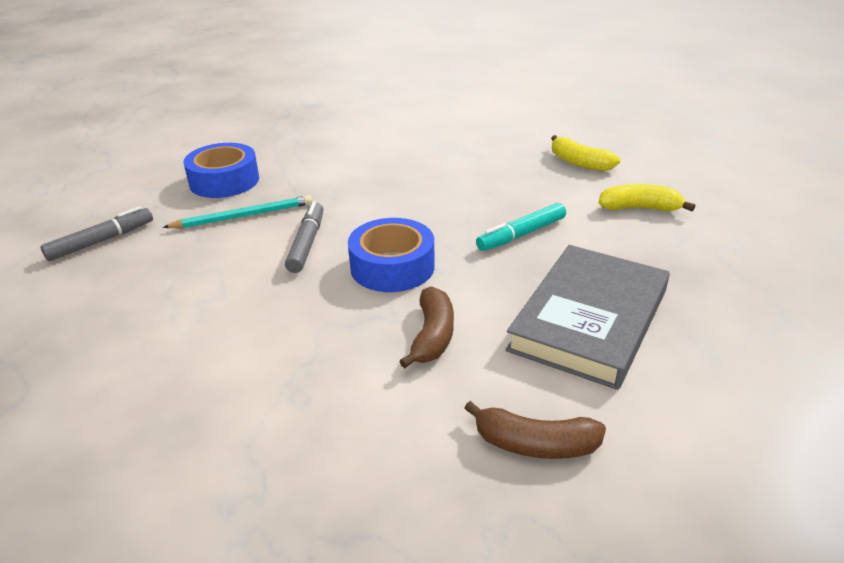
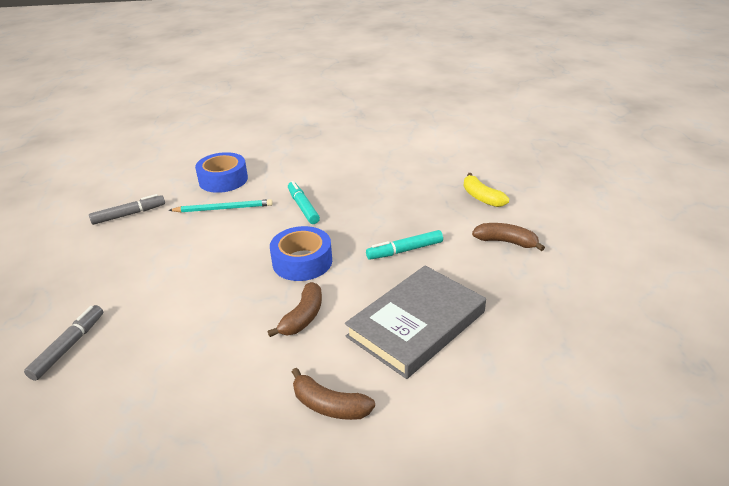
camera: 15 degrees right, 0 degrees up
(307, 243) = (255, 235): grey marker -> grey marker (69, 346)
(356, 201) = (303, 207): none -> turquoise marker
(640, 208) = (506, 242): yellow banana -> brown banana

